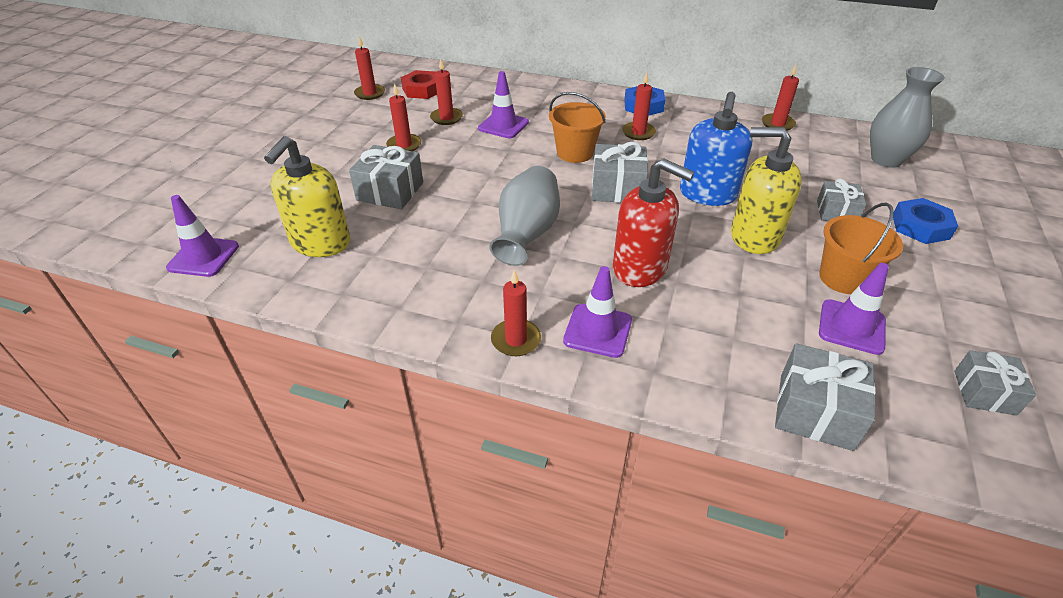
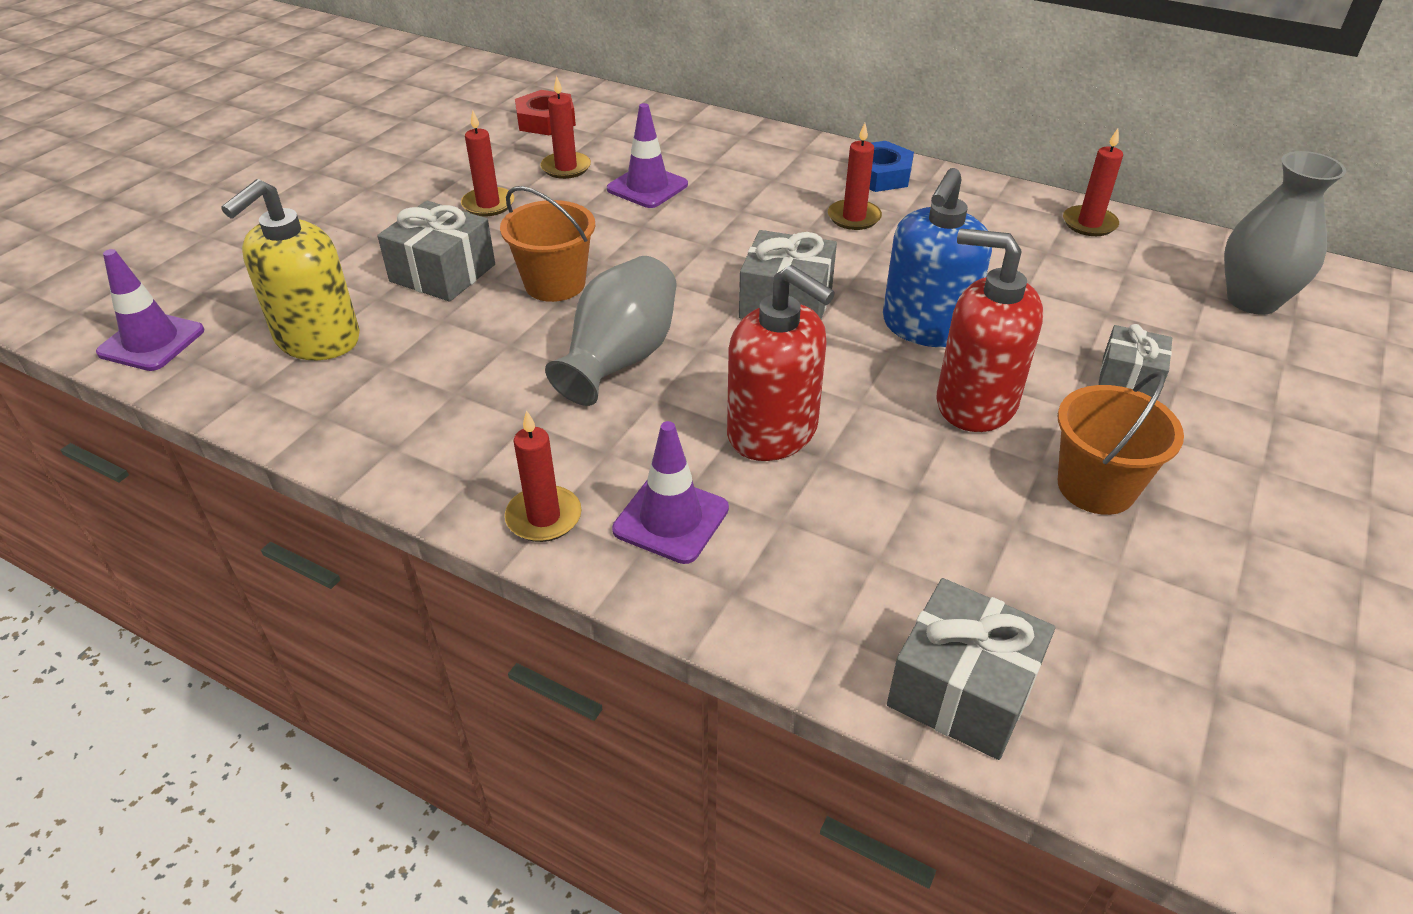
camera: 10 degrees right, 0 degrees up
(370, 93) = (466, 120): red candle -> none
(575, 153) = (741, 240): orange bucket -> orange bucket (555, 284)
(754, 236) = (975, 403): yellow soap dispenser -> red soap dispenser
(851, 327) = (1077, 566): purple traffic cone -> none
(920, 227) = (1264, 418): blue nut -> none
(984, 392) = (1258, 701): grey gift -> none

